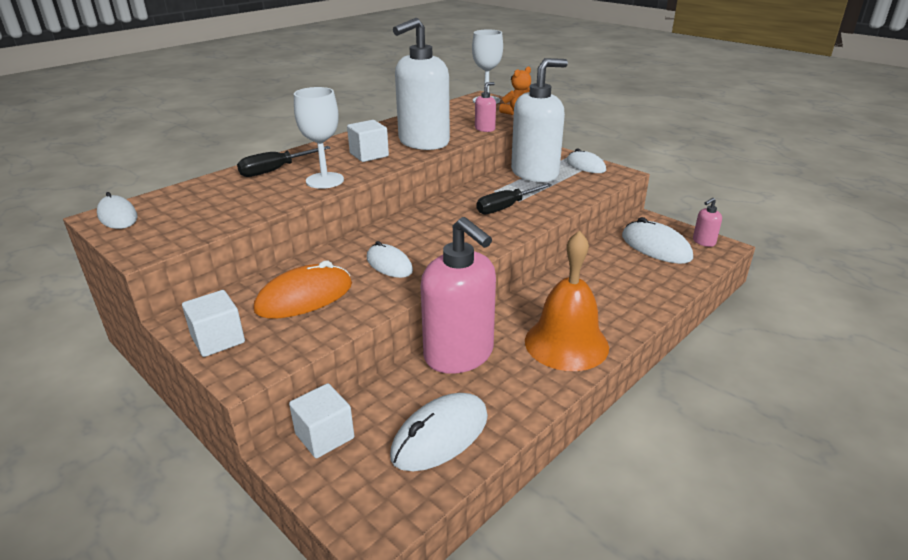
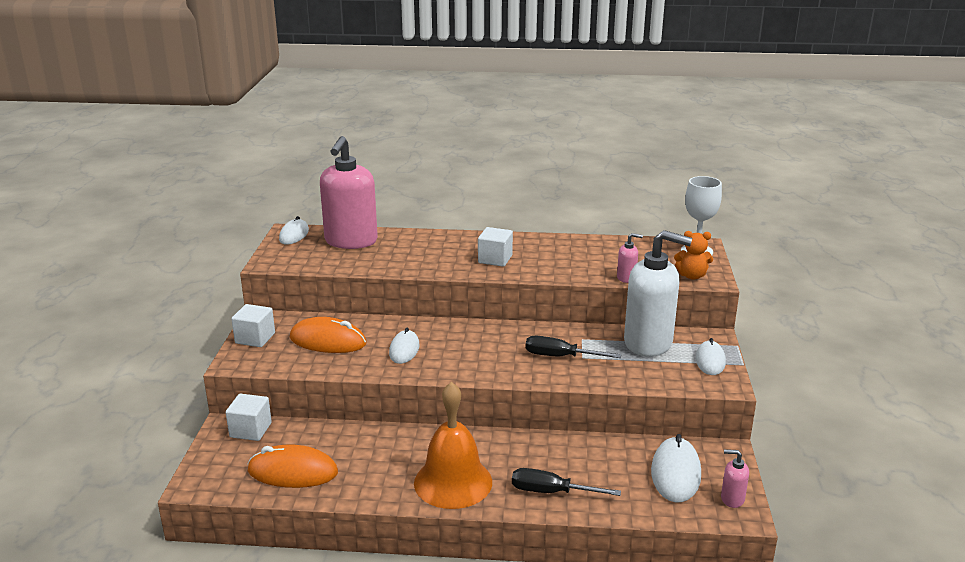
camera: 50 degrees right, 5 degrees down
(275, 170) = (419, 243): black screwdriver -> black screwdriver (551, 492)
(325, 180) = (429, 265): white goblet -> none
(423, 142) = (553, 267): white soap dispenser -> none
(440, 435) = (293, 472): white mouse -> orange mouse
(459, 355) = (382, 440): pink soap dispenser -> pink soap dispenser (351, 241)

